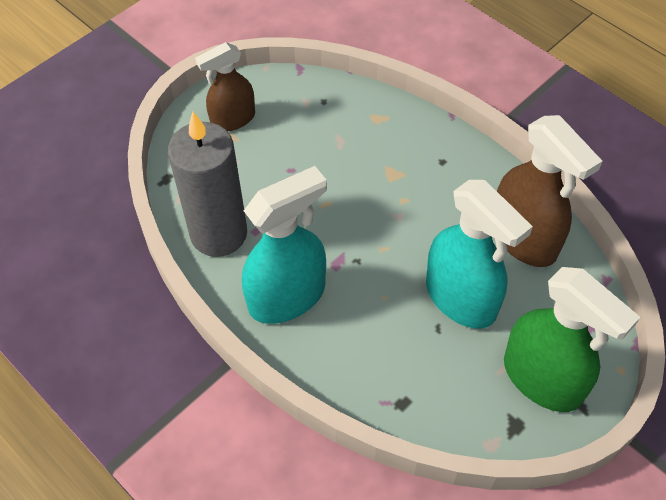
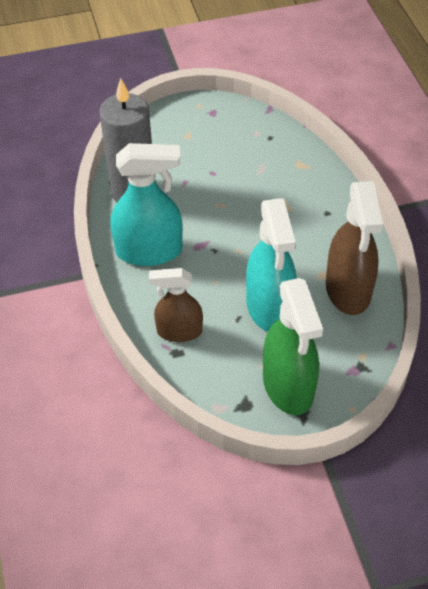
camera: 30 degrees right, 5 degrees down
(232, 119) = (196, 124): brown spray bottle -> brown spray bottle (179, 331)

